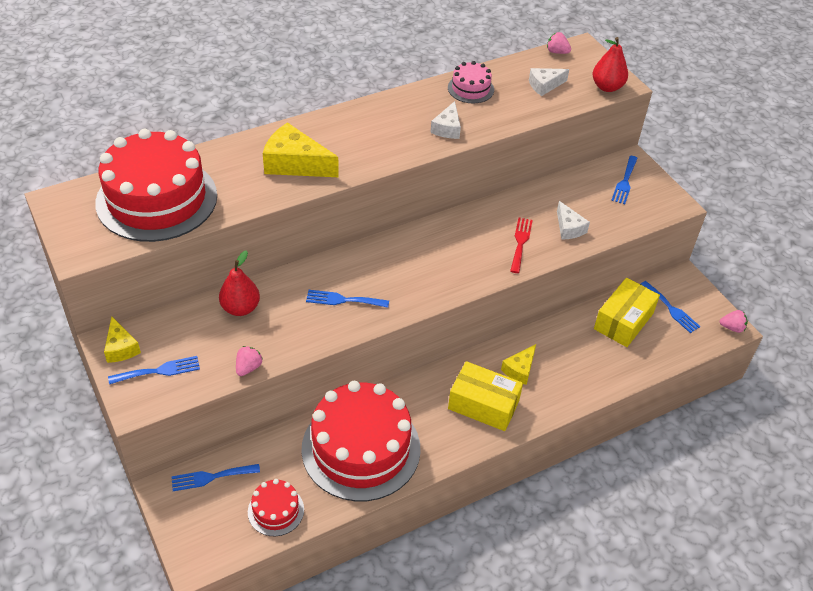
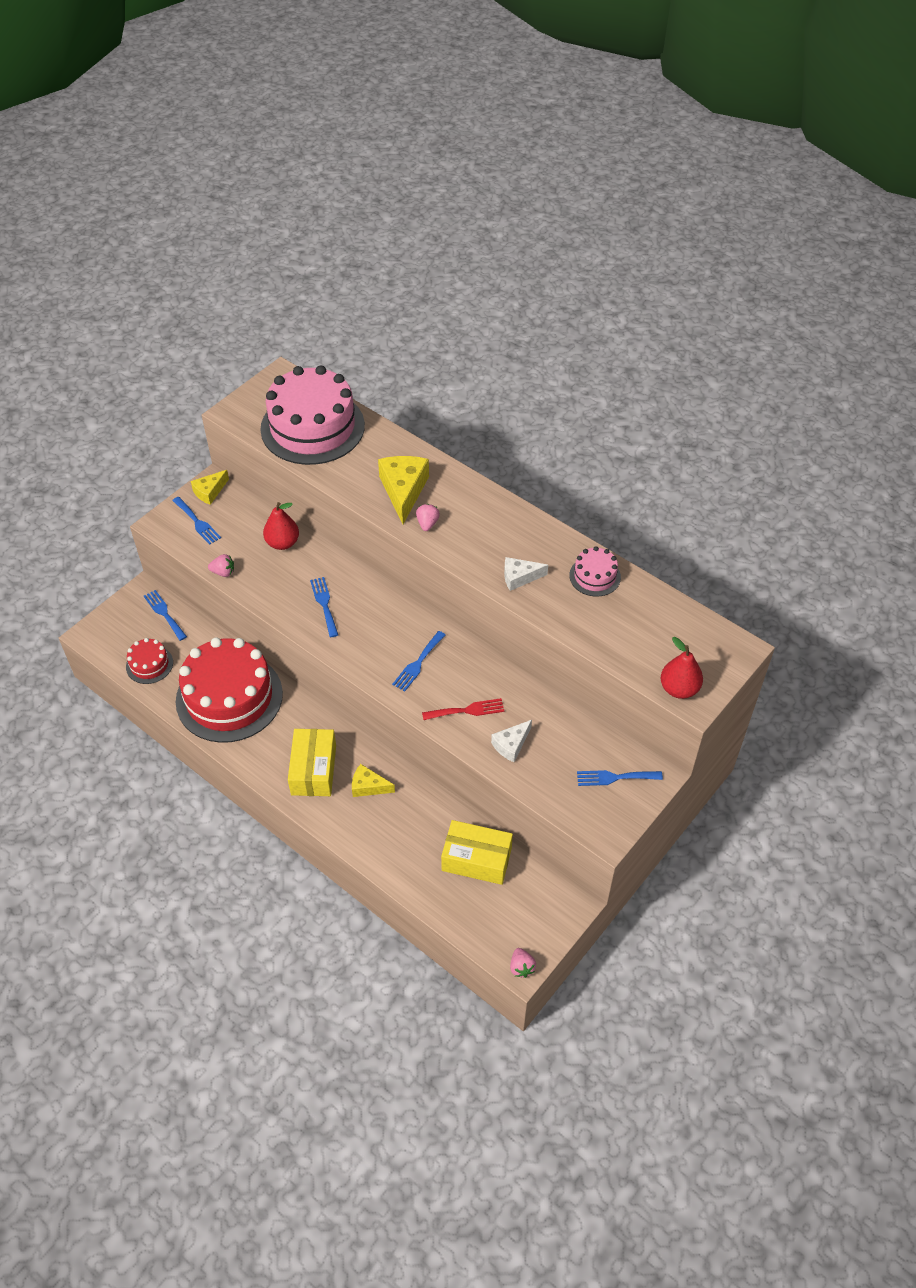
camera: 70 degrees right, 5 degrees up
(157, 199) = (312, 427): red cake -> pink cake
(544, 85) = (643, 634): white cheese -> none
(557, 52) = (712, 629): pink strawberry -> pink strawberry (427, 523)
(671, 309) = (518, 901): blue fork -> blue fork (418, 663)

